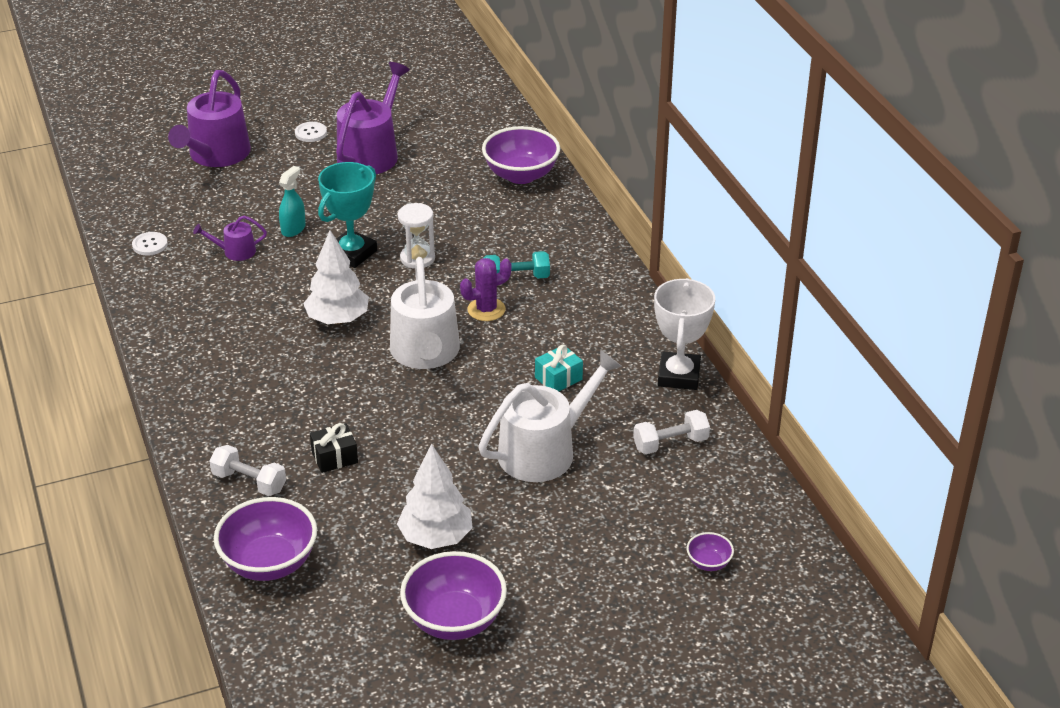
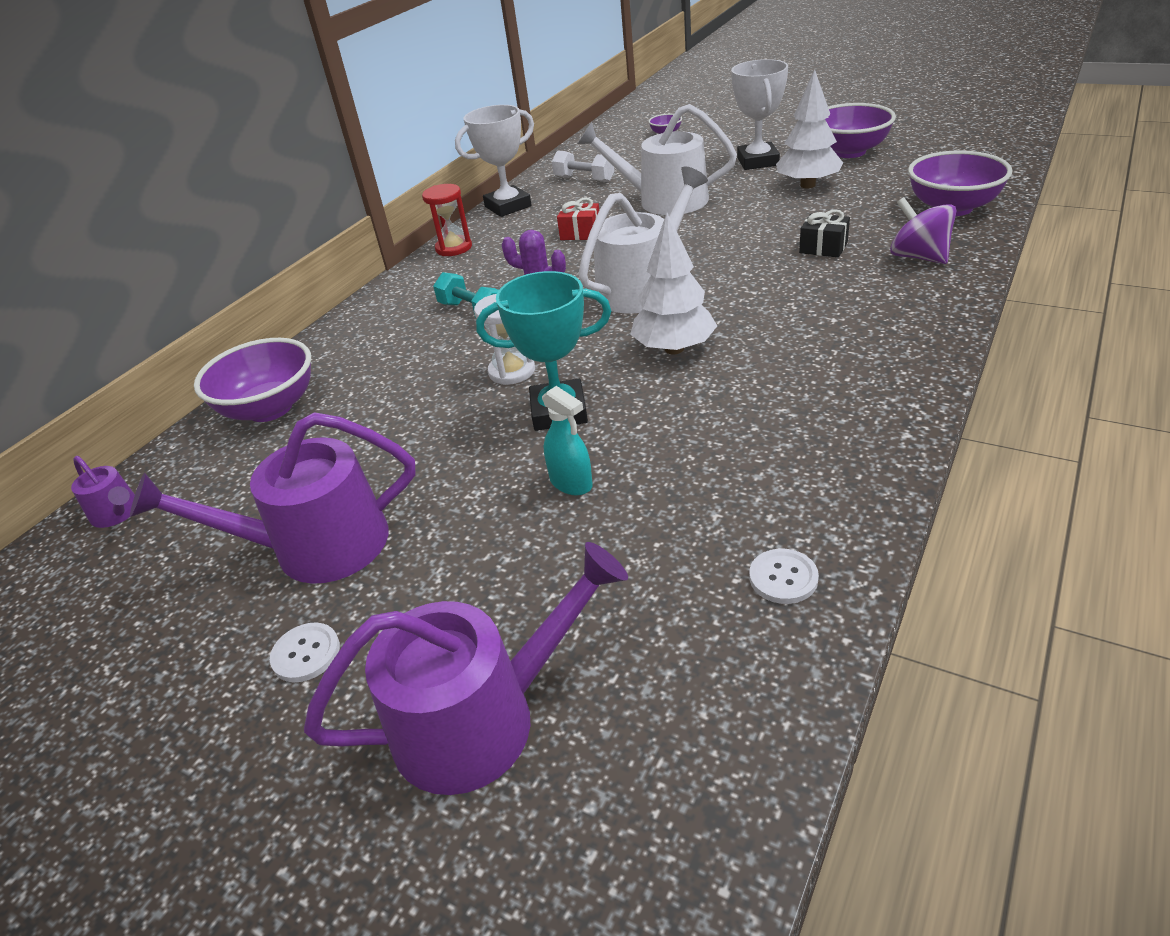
camera: 125 degrees left, 0 degrees up
(235, 251) = (679, 491): purple watering can -> purple watering can (117, 513)
(249, 482) = (919, 257): white dumbbell -> purple spinning top
(293, 229) = (571, 483): turquoise spray bottle -> turquoise spray bottle turned 120 degrees counterclockwise
(532, 555) = (758, 161): none -> white trophy
(558, 378) = (580, 233): turquoise gift -> red gift
(637, 315) = (454, 248): none -> red hourglass

